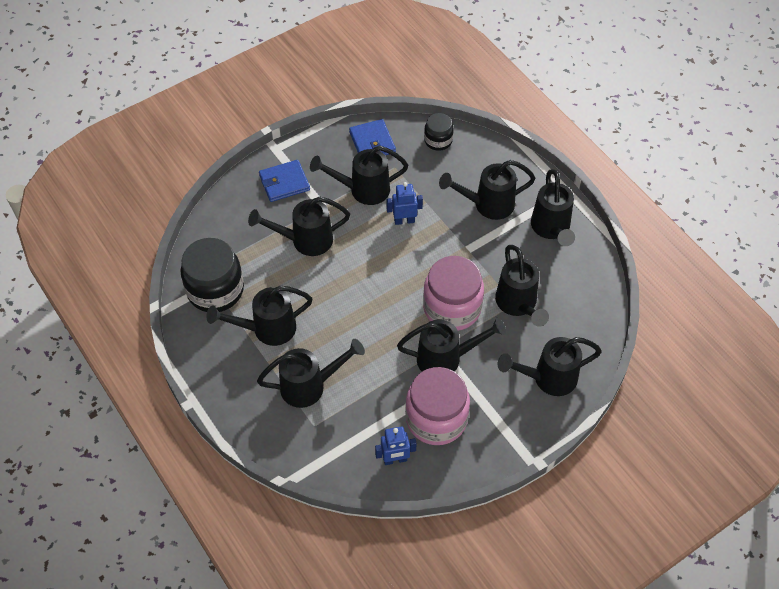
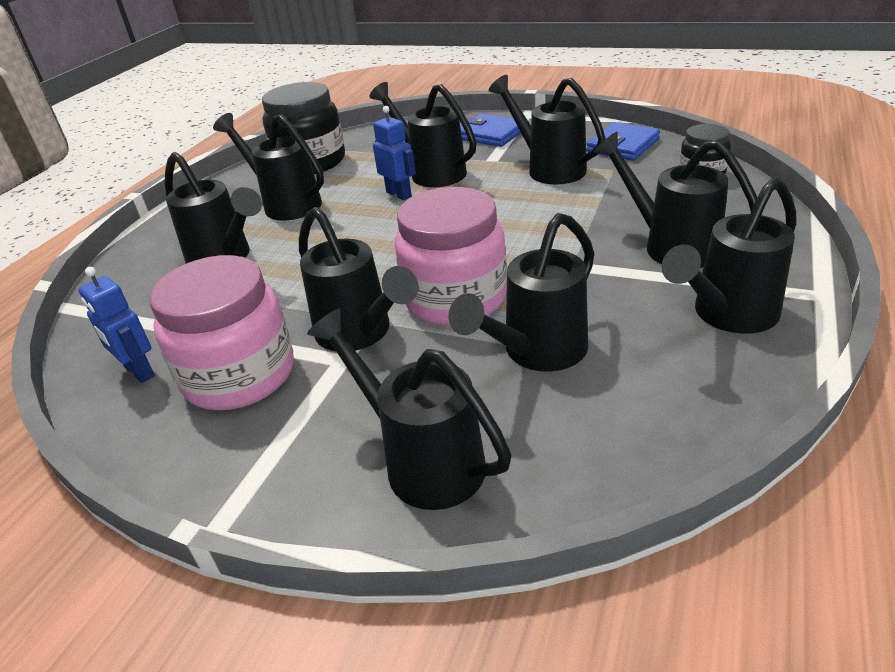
camera: 60 degrees right, 20 degrees down
(404, 220) = (546, 207): blue robot -> blue robot (399, 194)

